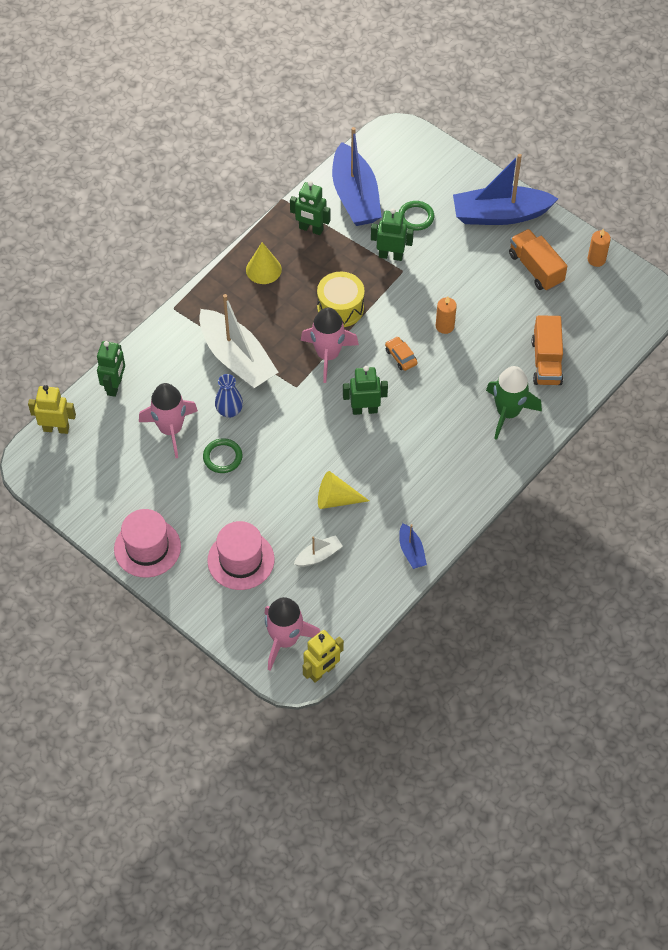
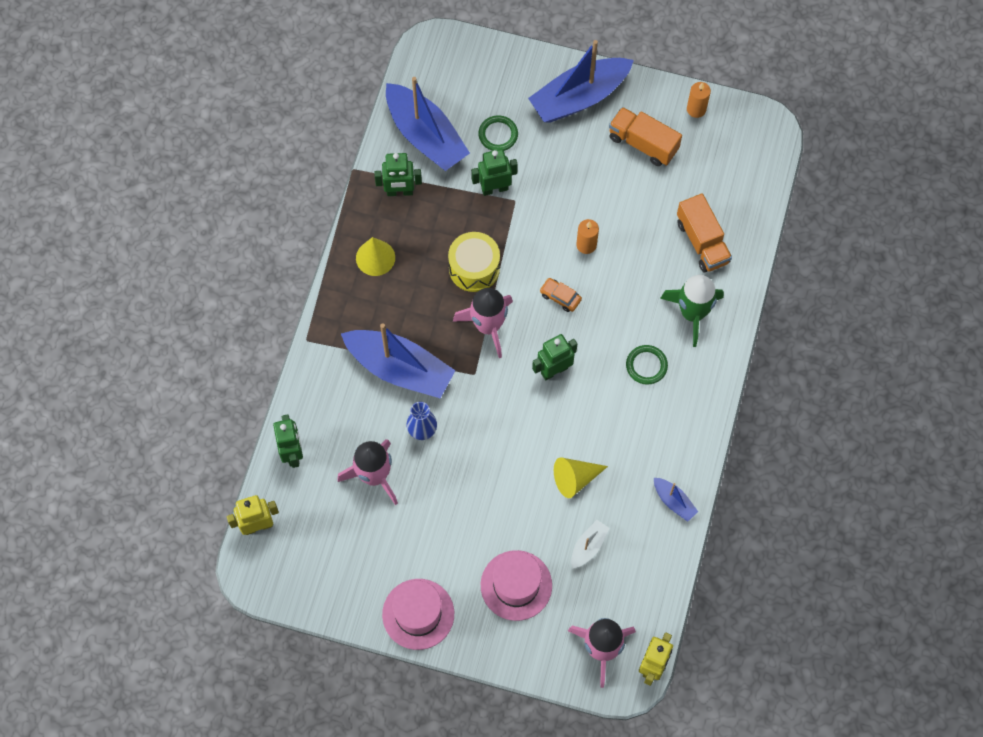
camera: 25 degrees left, 10 degrees up
(222, 457) = (441, 483): green ring -> green ring (646, 365)
(237, 358) = (399, 369): white boat -> blue boat

